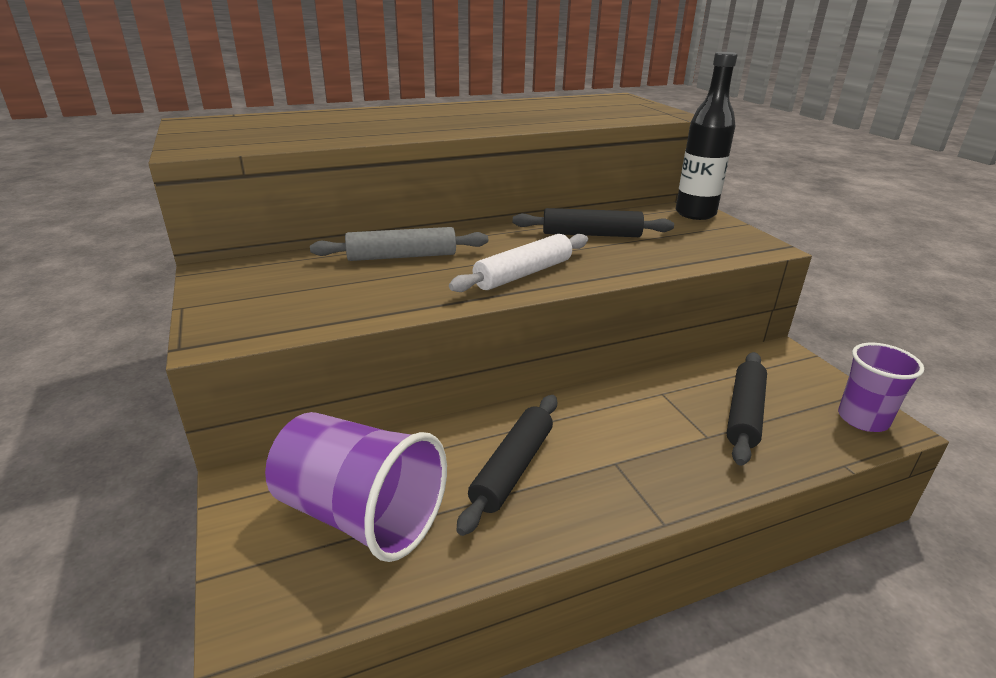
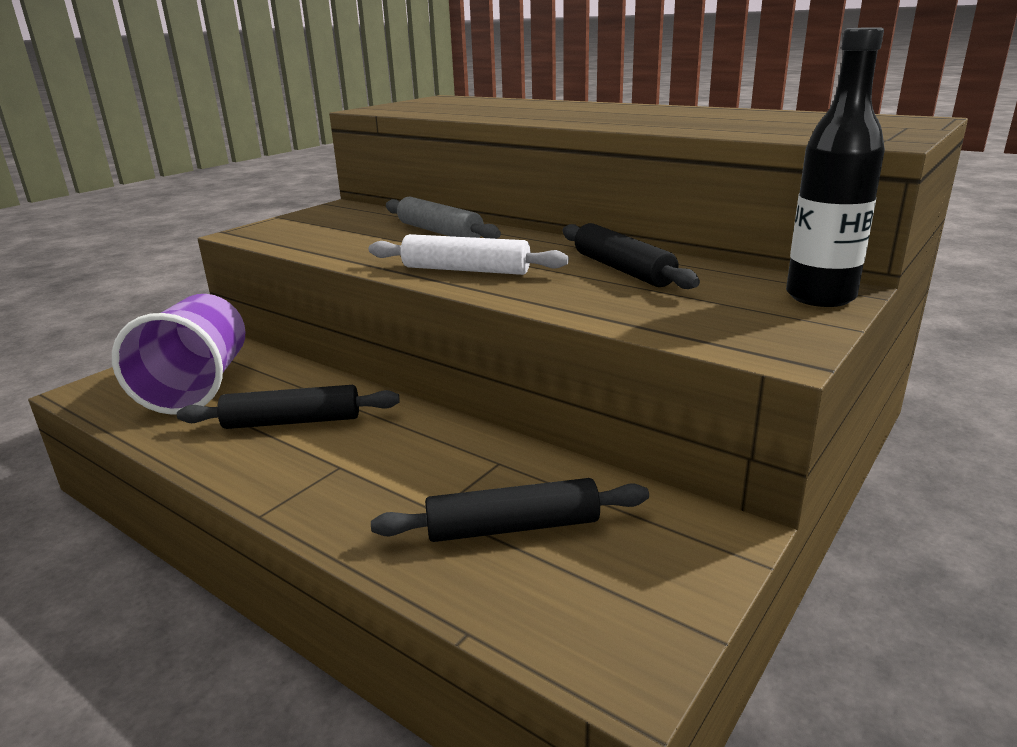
camera: 60 degrees right, 5 degrees down
(863, 419) = (614, 639): purple cup -> none

